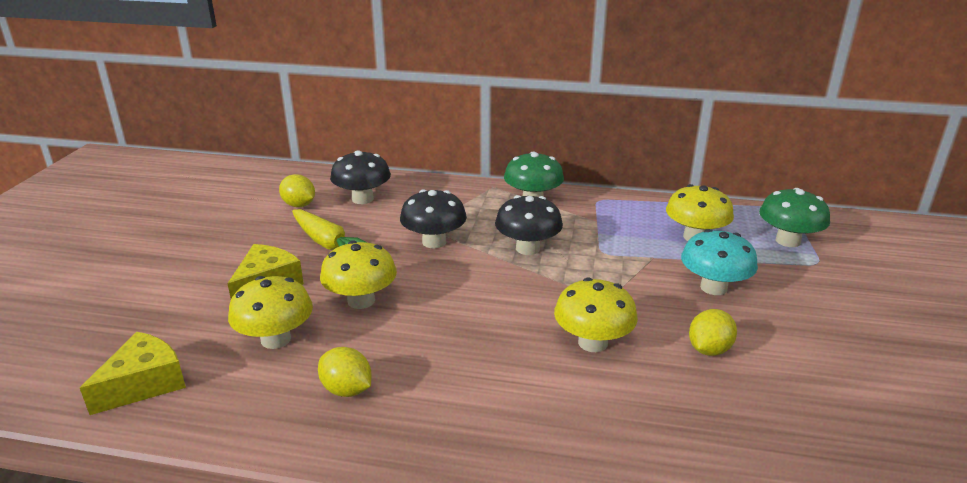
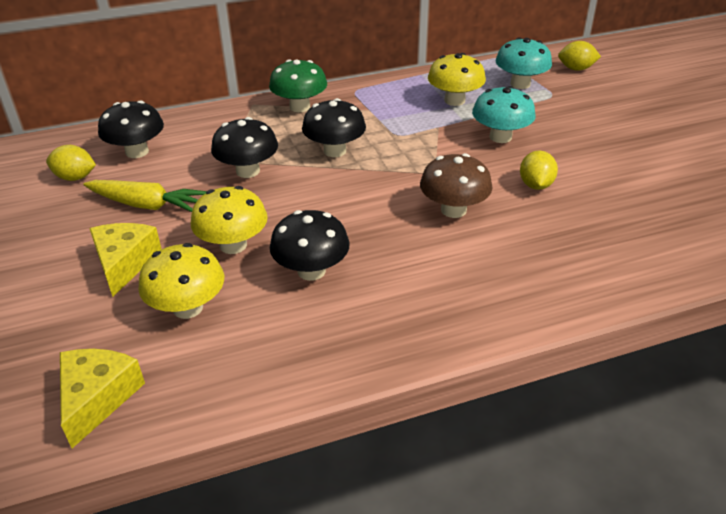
camera: 30 degrees left, 10 degrees up
(347, 390) = (297, 323): yellow lemon -> yellow lemon (576, 69)
(403, 348) = (311, 271): none -> black mushroom
(592, 343) = (453, 210): yellow mushroom -> brown mushroom
(788, 241) = (520, 84): green mushroom -> turquoise mushroom

